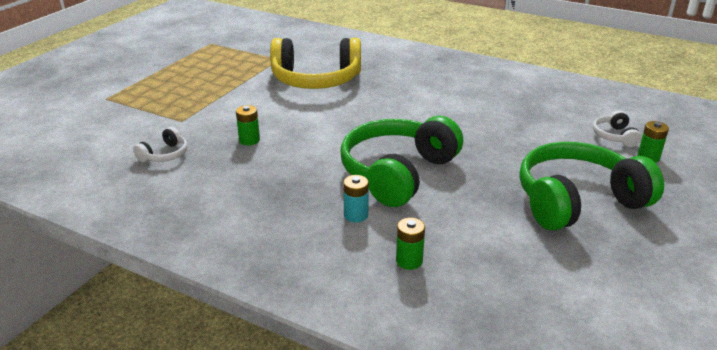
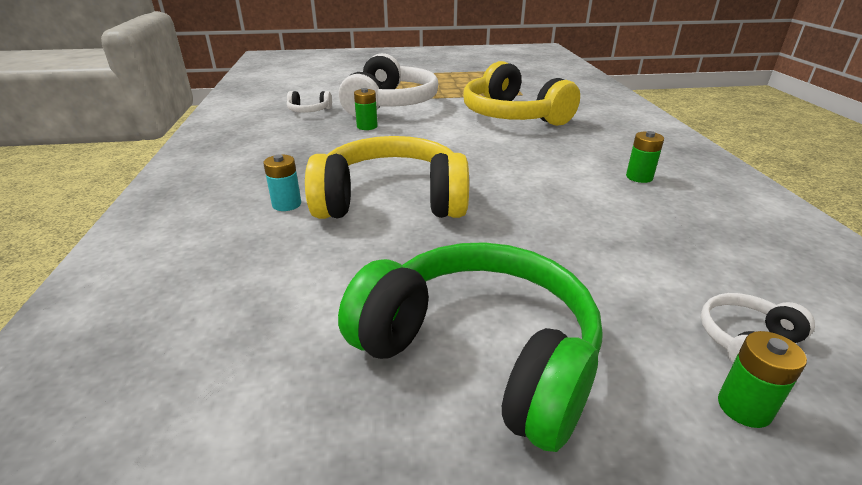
camera: 55 degrees right, 0 degrees up
(212, 114) = (390, 104): none -> white headphones
(397, 173) = (391, 200): green headphones -> yellow headphones
(409, 261) = (219, 258): green battery -> green battery (639, 177)

